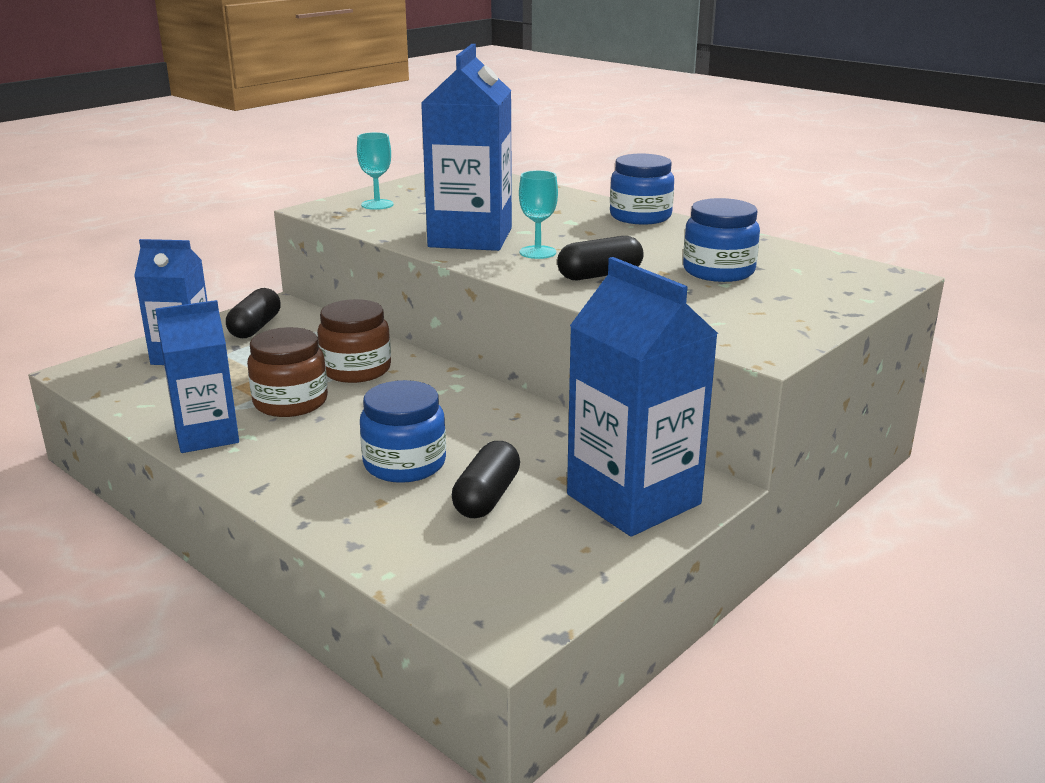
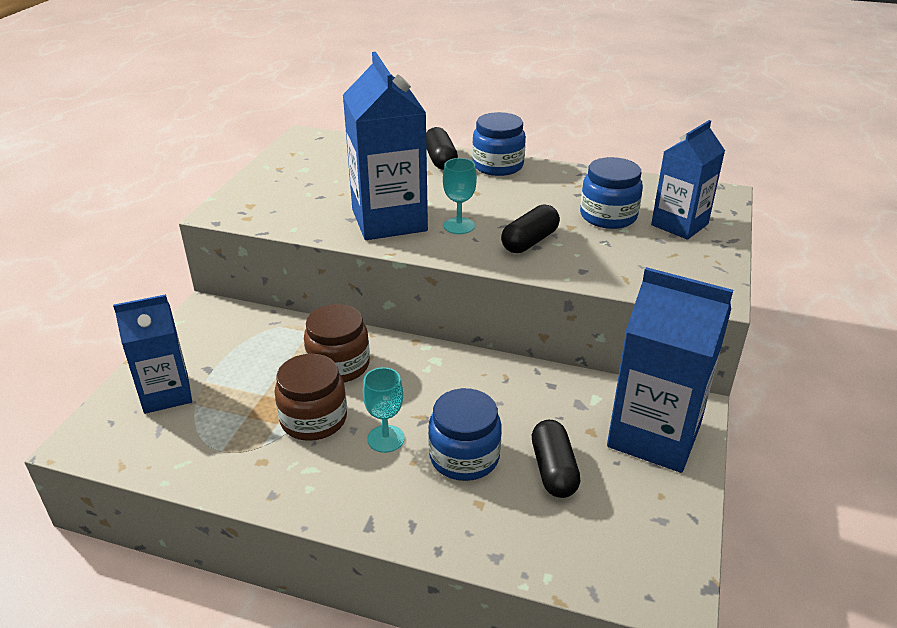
camera: 25 degrees left, 10 degrees up
(207, 435) = (272, 481): blue carton -> blue carton (679, 224)
(255, 327) = (207, 341): black capsule -> black capsule (440, 160)
(377, 204) = (270, 195): turquoise goblet -> turquoise goblet (386, 439)

